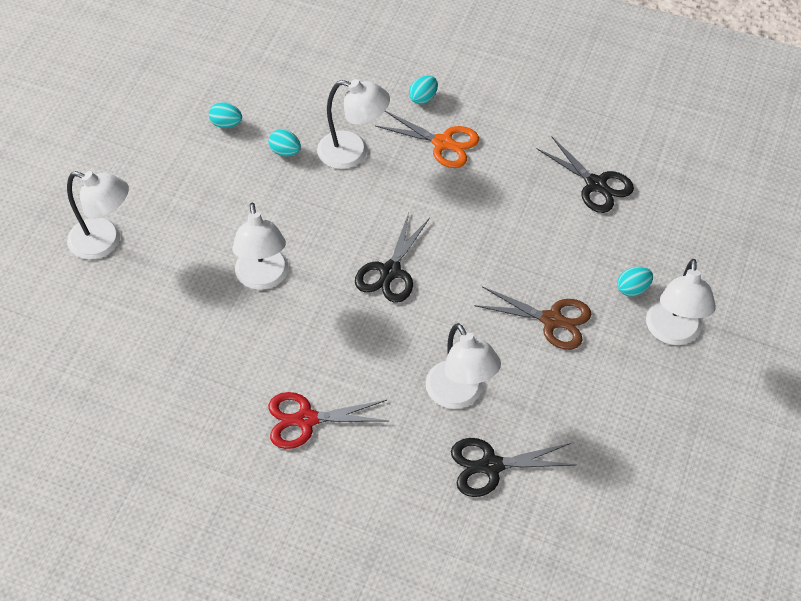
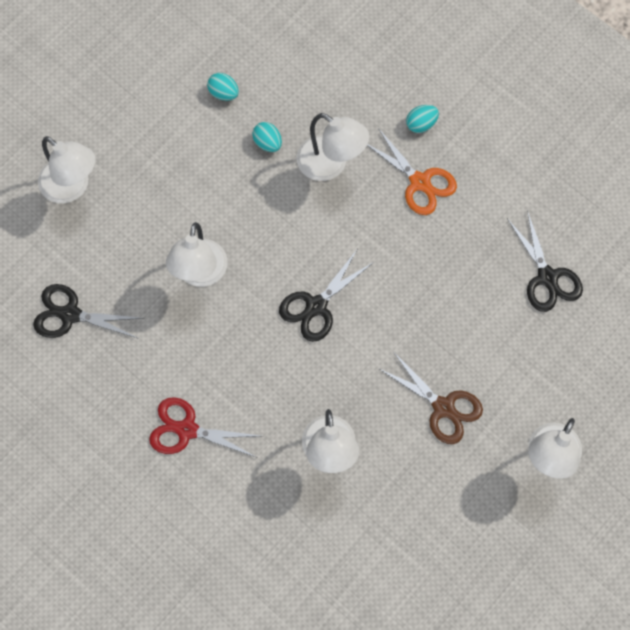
camera: 20 degrees right, 15 degrees up
(491, 466) = (329, 531): black scissors -> black scissors (70, 314)
(632, 289) = (532, 401): turquoise egg -> none

